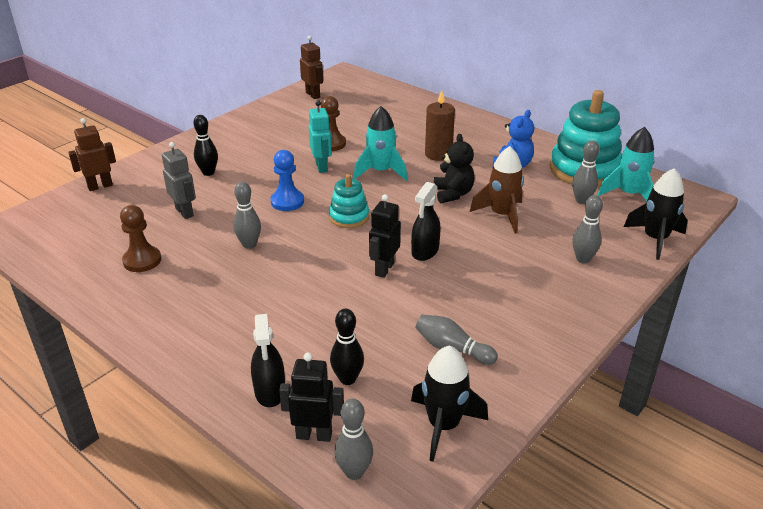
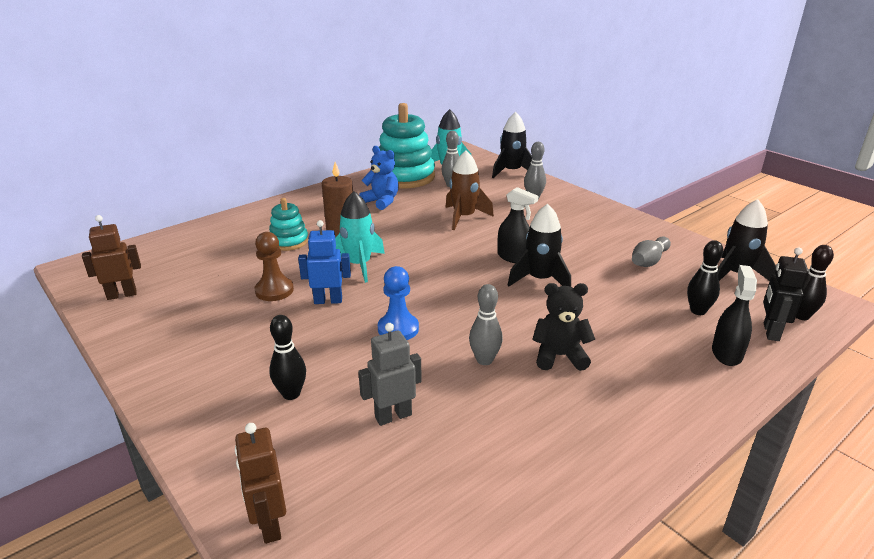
camera: 80 degrees left, 5 degrees down
(142, 260) = (506, 455): brown pawn -> none
(270, 391) = (726, 353): black spray bottle -> black spray bottle turned 75 degrees counterclockwise
(322, 167) = (328, 300): turquoise robot -> blue robot
(349, 217) = (444, 291): turquoise stacking toy -> turquoise stacking toy (289, 241)
(354, 472) = (801, 316): grey bowling pin -> black bowling pin
(384, 269) = (540, 280): black robot -> black rocket
(453, 194) = (420, 233): black teddy bear -> black teddy bear (559, 356)

